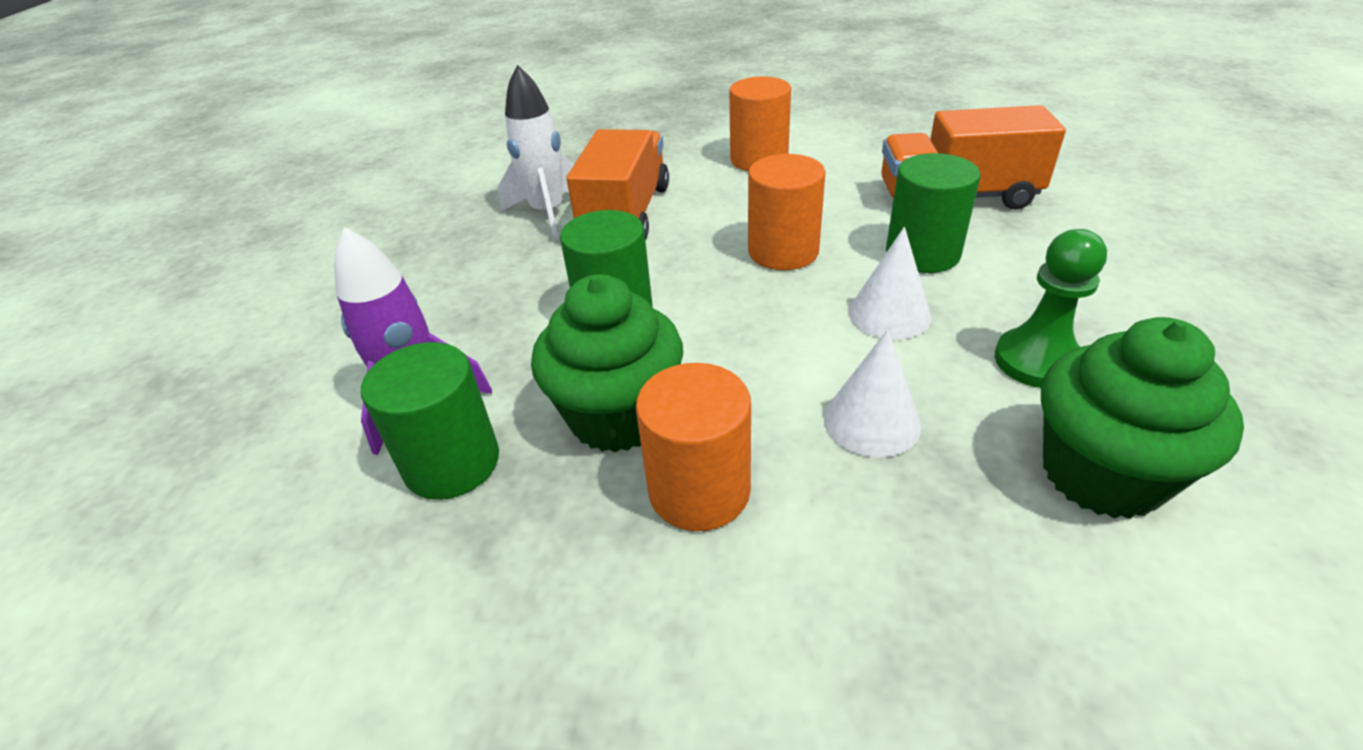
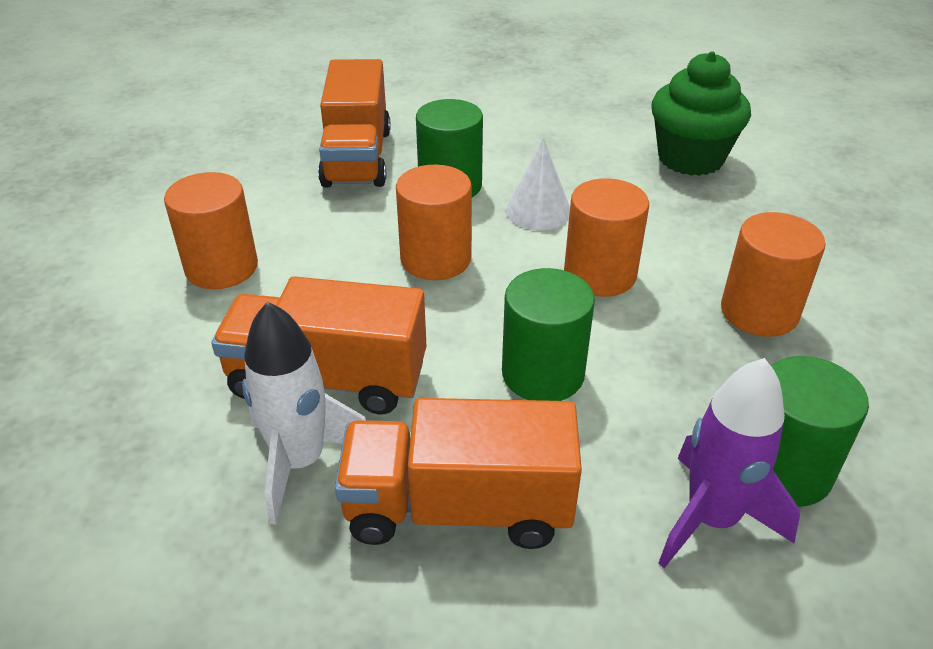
camera: 95 degrees left, 0 degrees up
(486, 275) = (458, 507): none -> orange truck
(618, 416) = (693, 360): green cupcake -> none
(768, 356) = (600, 274): none -> orange cylinder
(871, 421) = (666, 231): white cone -> none
(1037, 361) = (590, 160): green pawn -> none

